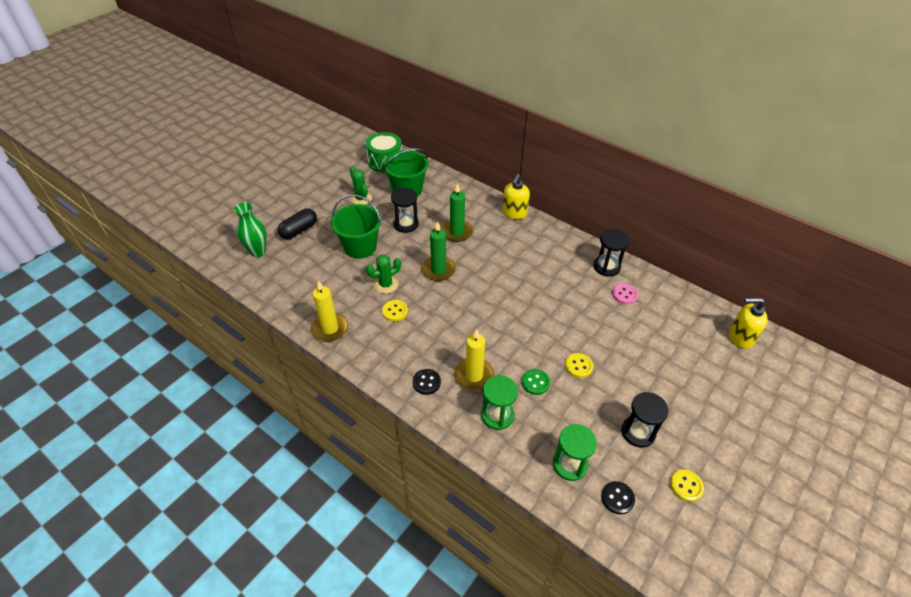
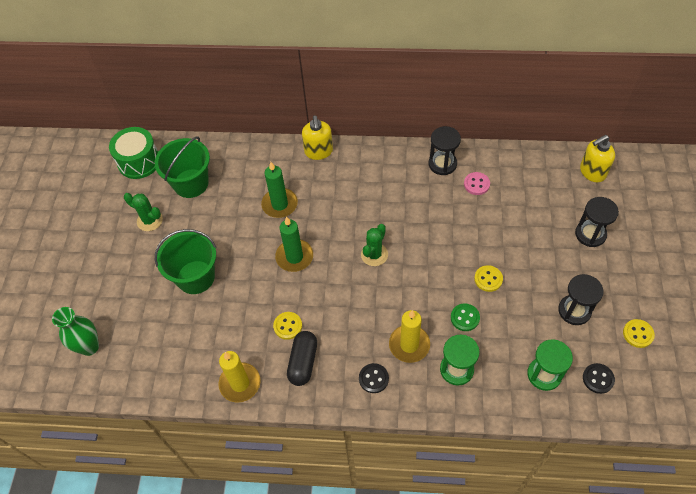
camera: 30 degrees left, 10 degrees up
(299, 230) = (113, 296): black capsule -> black capsule (303, 362)
(386, 284) = (256, 303): green cactus -> green cactus (374, 254)
(406, 224) = (222, 224): black hourglass -> black hourglass (590, 234)

